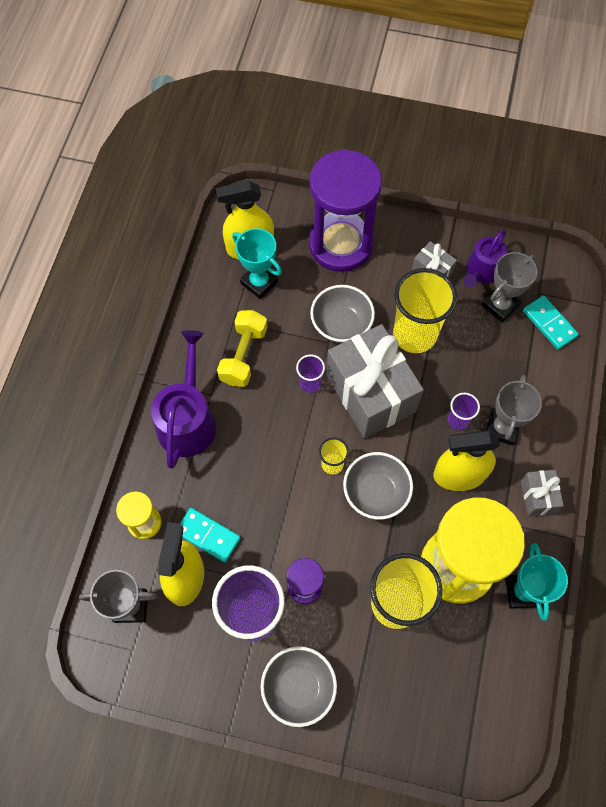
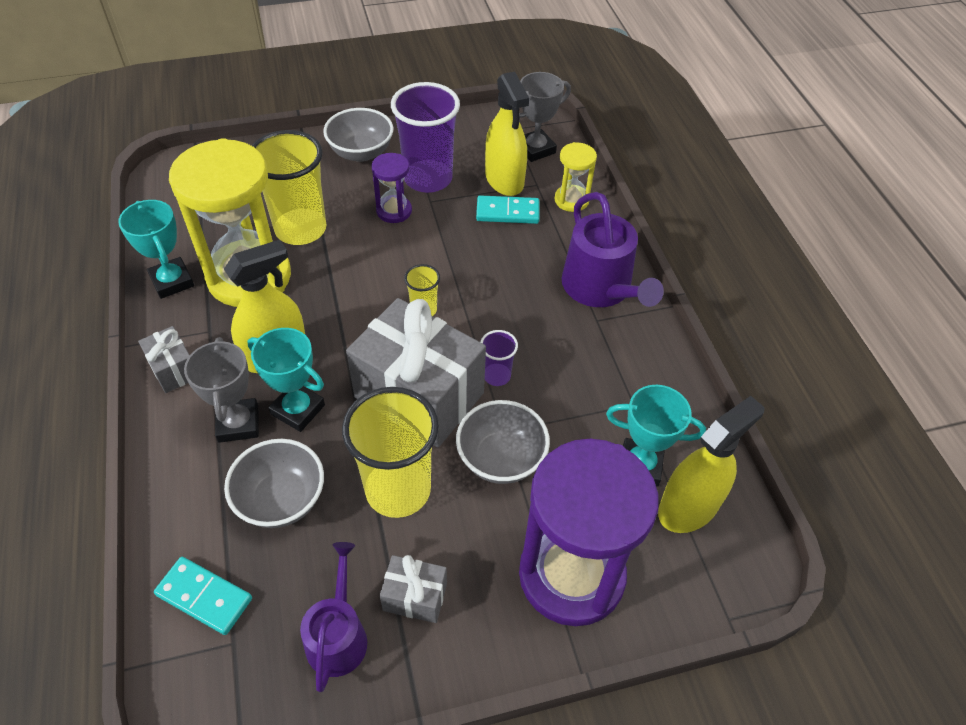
camera: 150 degrees right, 15 degrees down
(243, 355) = (592, 372): yellow dumbbell -> none
(375, 493) = (363, 303): grey bowl -> grey bowl (281, 499)
(458, 420) = (298, 410): purple cup -> turquoise trophy
(500, 305) = (290, 591): grey trophy -> none

